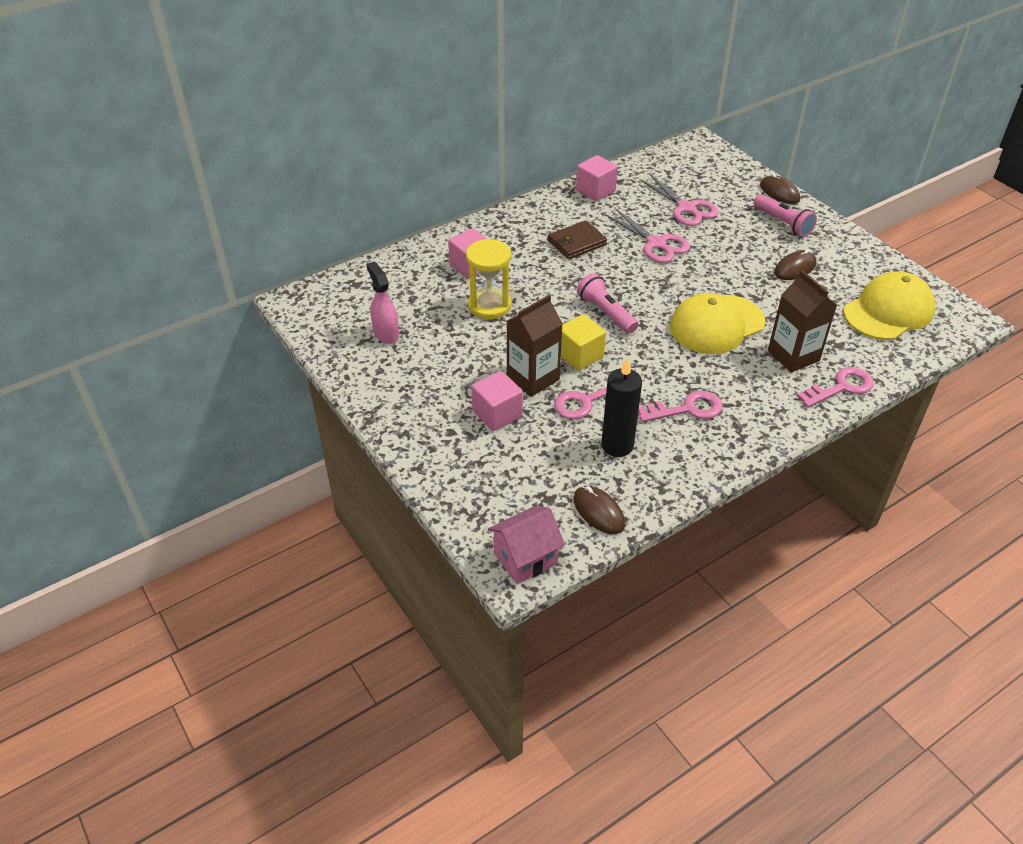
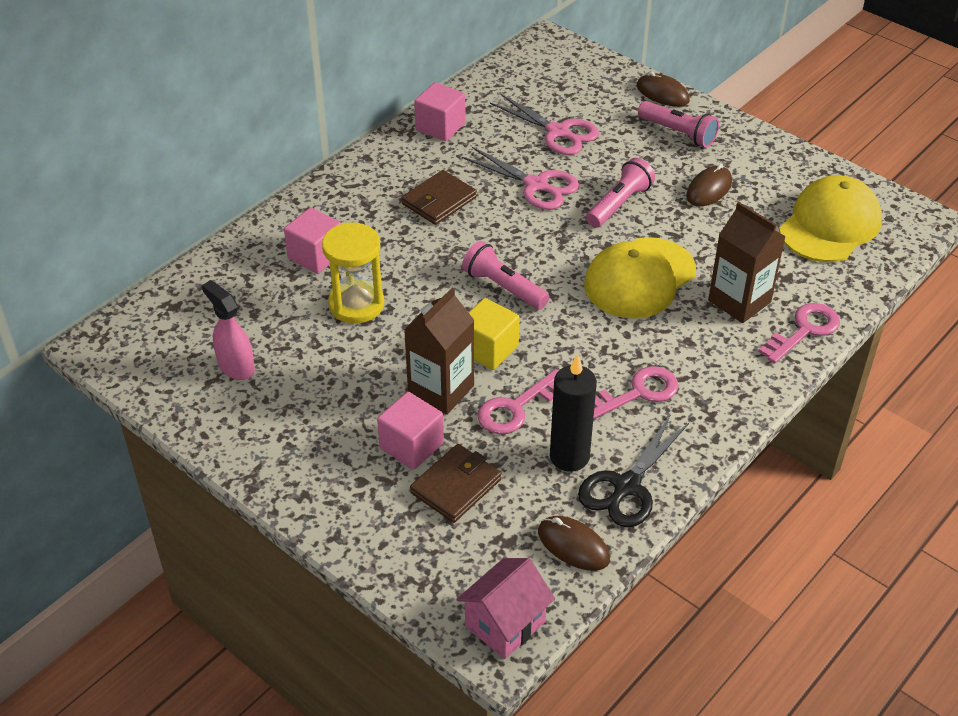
camera: 15 degrees left, 0 degrees up
(521, 449) = (456, 486): none -> brown wallet
(655, 477) = (626, 487): none -> black scissors
(718, 267) = (619, 204): none -> pink flashlight

